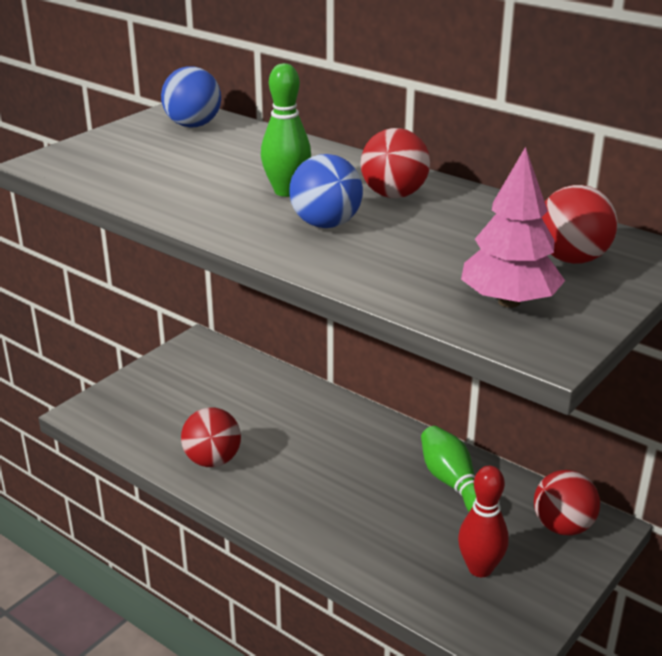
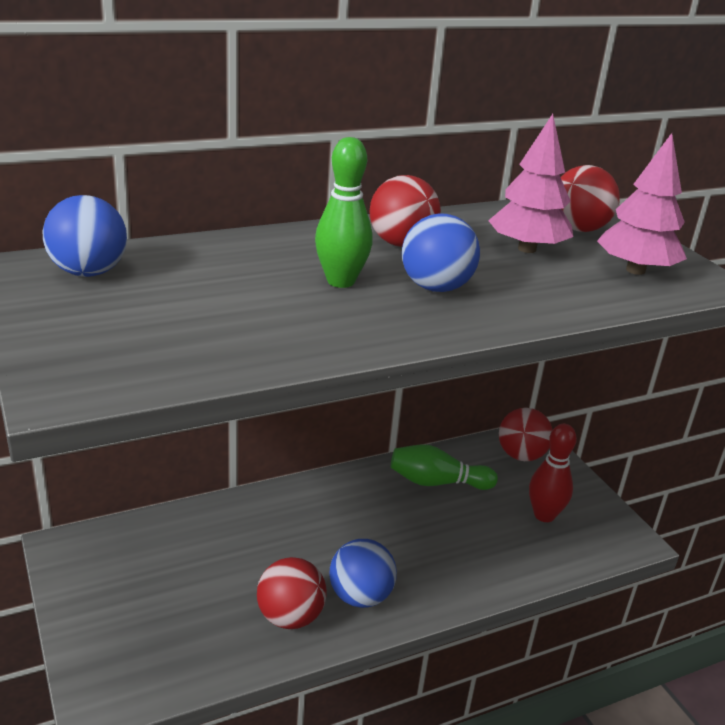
camera: 65 degrees left, 0 degrees up
(263, 487) = (360, 596): none -> blue ball
(472, 244) = (527, 249): none -> pink tree

